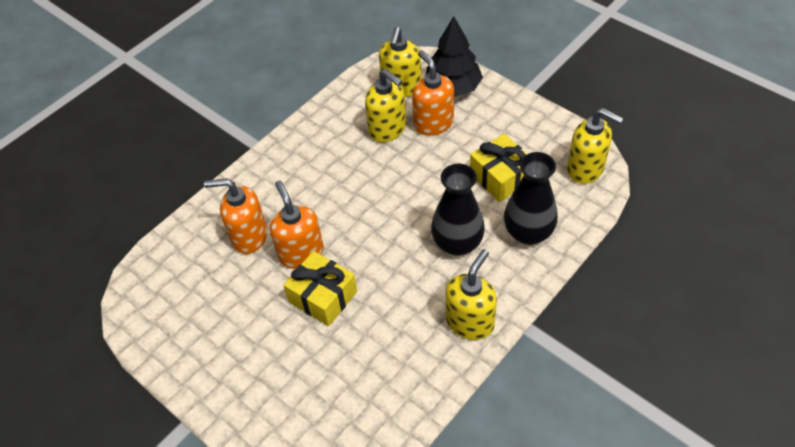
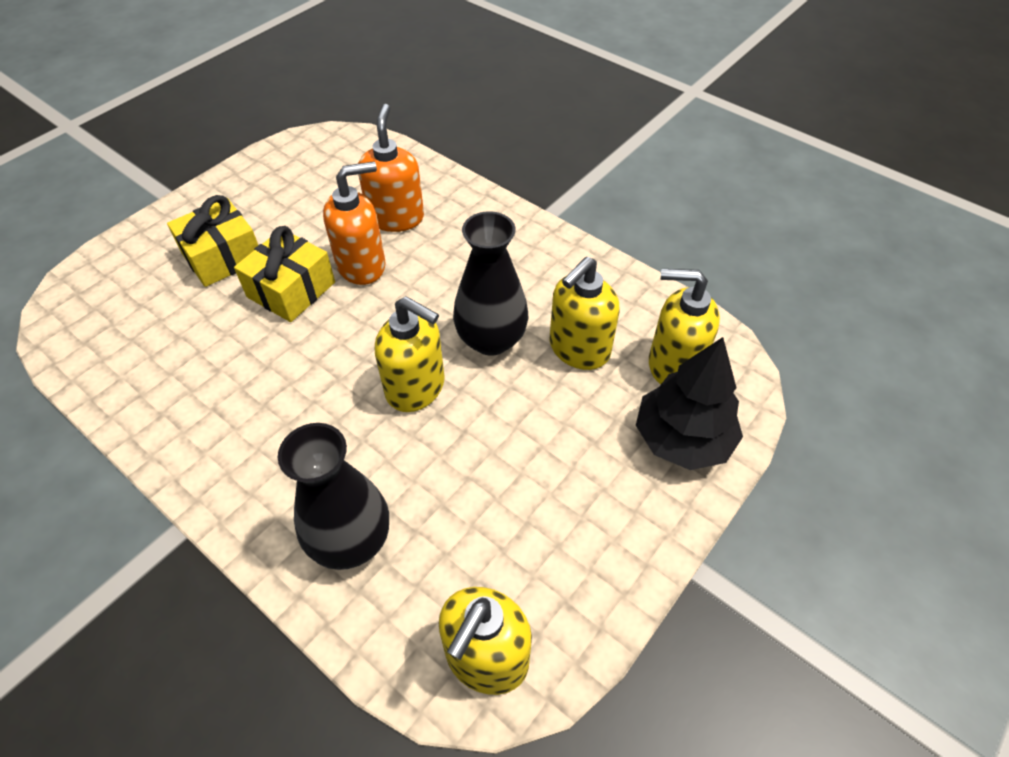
camera: 85 degrees right, 0 degrees up
(433, 123) = (595, 408): orange soap dispenser -> none
(457, 243) = (347, 437): black vase -> black vase (491, 339)
(470, 322) = (207, 450): yellow soap dispenser -> yellow soap dispenser (416, 387)
(501, 177) = (473, 505): yellow gift -> yellow gift (223, 257)

